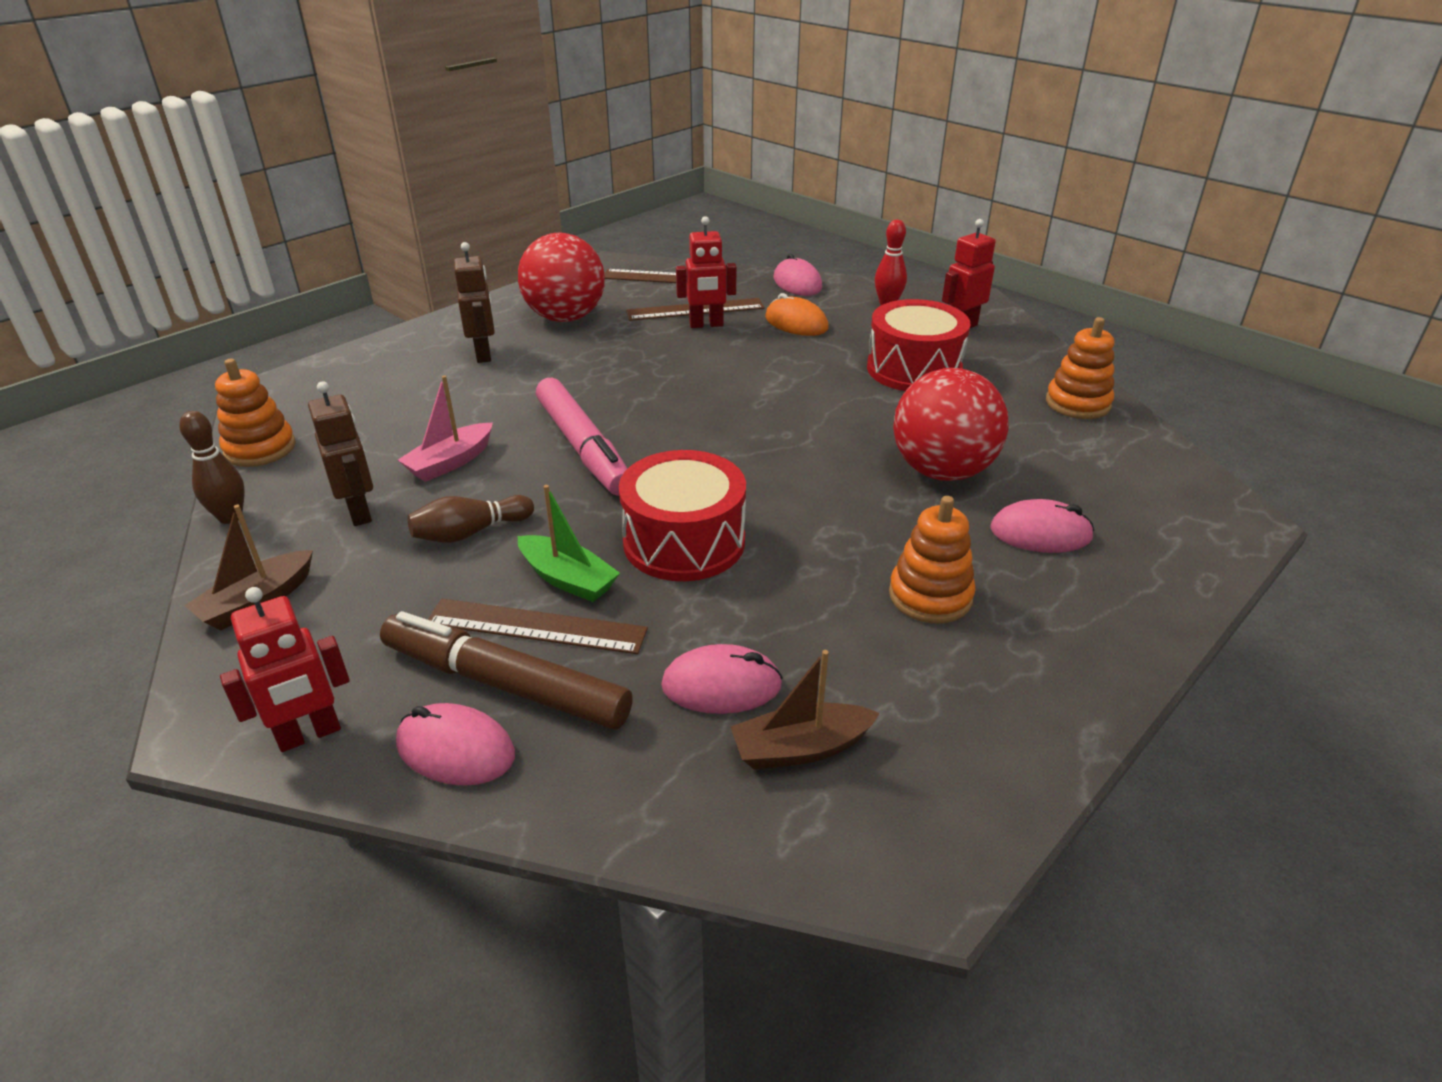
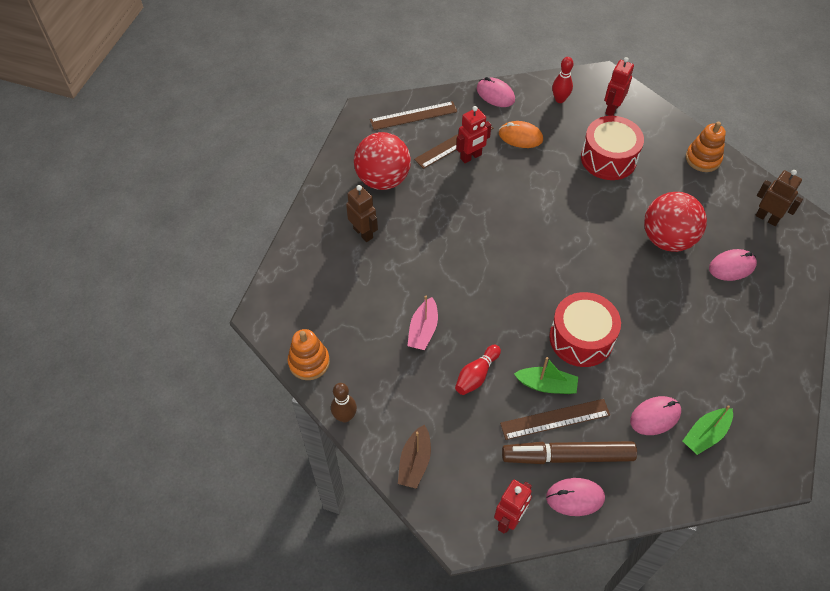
camera: 25 degrees left, 20 degrees up
(360, 512) = (409, 385): brown robot -> brown robot (767, 218)
(470, 532) = (476, 375): brown bowling pin -> red bowling pin
(583, 447) = (482, 291): pink marker -> none
(801, 748) = (705, 434): brown boat -> green boat
(930, 596) = (707, 327): orange stacking toy -> none

